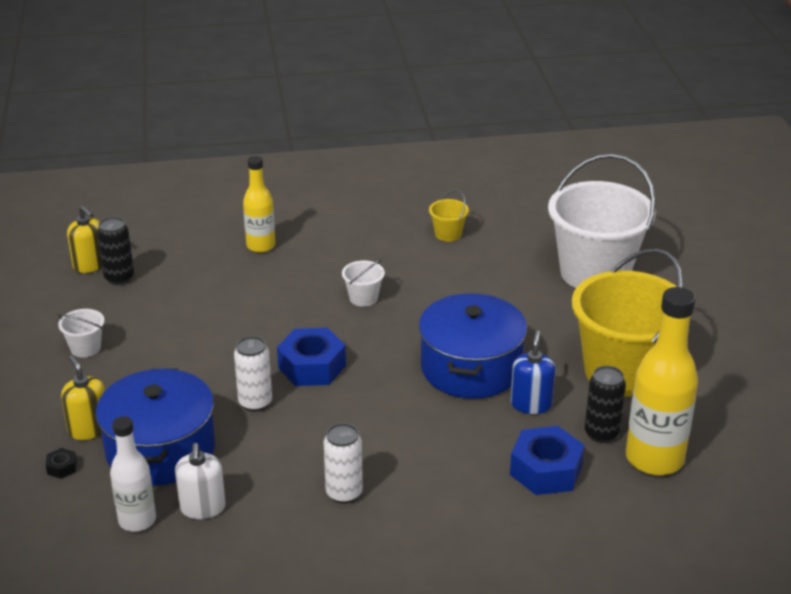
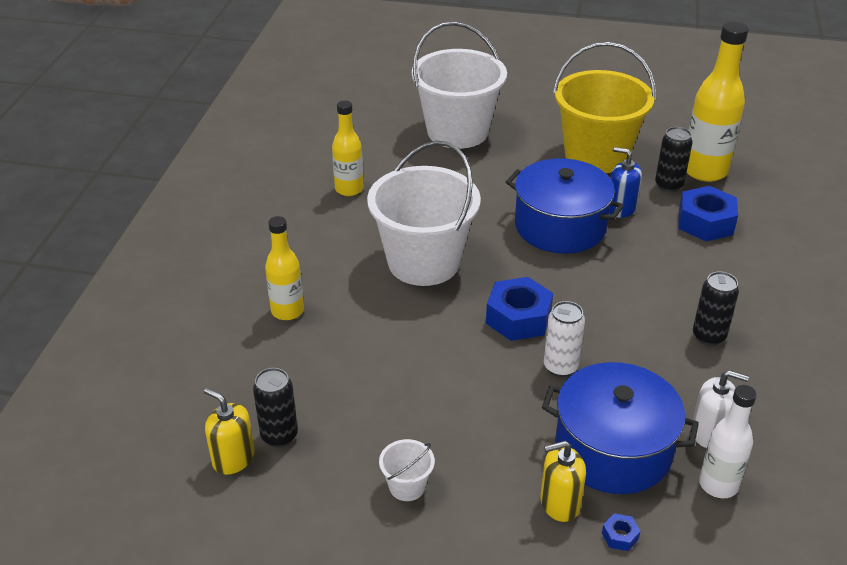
camera: 70 degrees left, 5 degrees up
(62, 467) = (620, 536): black nut -> blue nut
(90, 265) = (233, 458): yellow soap dispenser -> yellow soap dispenser turned 120 degrees counterclockwise
(344, 493) = (708, 336): white can -> black can
(363, 298) = (423, 262): white bucket -> white bucket, size x2.50
(448, 234) = (349, 189): yellow bucket -> yellow bottle

